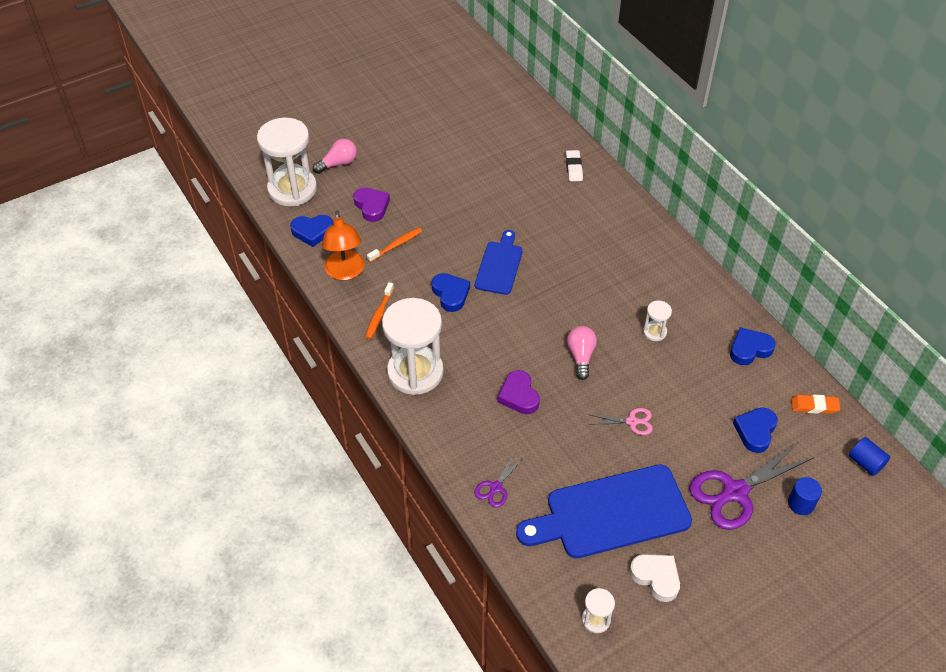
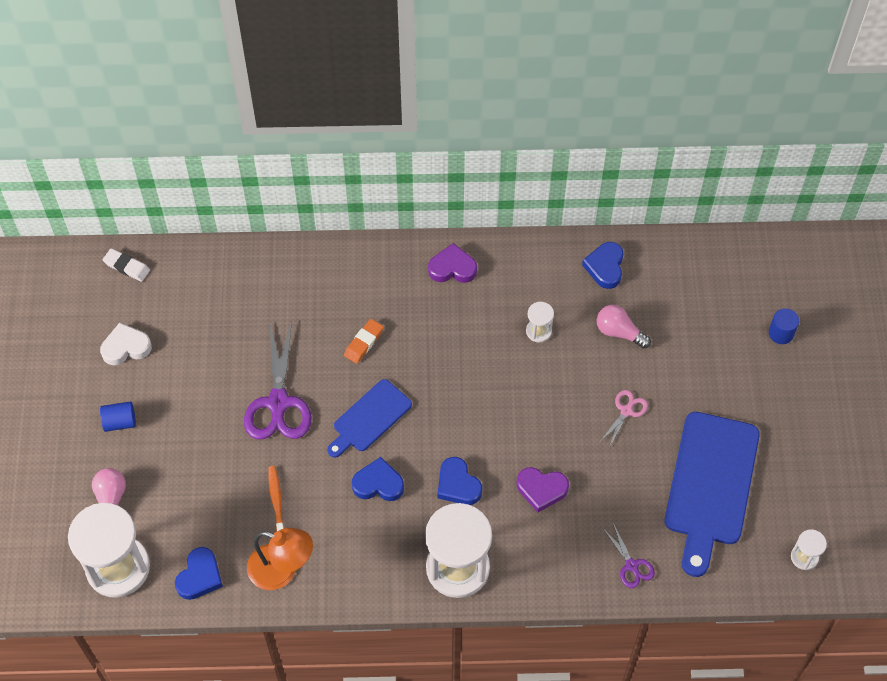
camera: 60 degrees left, 10 degrees up
(372, 206) = (202, 498): purple heart -> purple heart (452, 268)
(379, 314) = (362, 565): orange toothbrush -> none
(499, 265) = (370, 418): blue cutting board -> blue cutting board turned 90 degrees counterclockwise
(574, 168) = (283, 274): white eraser -> white eraser (127, 267)
(581, 356) = (528, 410): pink light bulb -> pink light bulb (619, 332)
(656, 577) = (790, 487): white heart -> white heart (126, 347)
(735, 492) = (743, 375): purple scissors -> purple scissors (278, 403)
(755, 431) = (693, 320): blue heart -> blue heart (458, 485)
(814, 406) = (694, 258): orange eraser -> orange eraser (364, 343)
(865, 463) = (769, 259): blue cylinder -> blue cylinder (120, 422)

